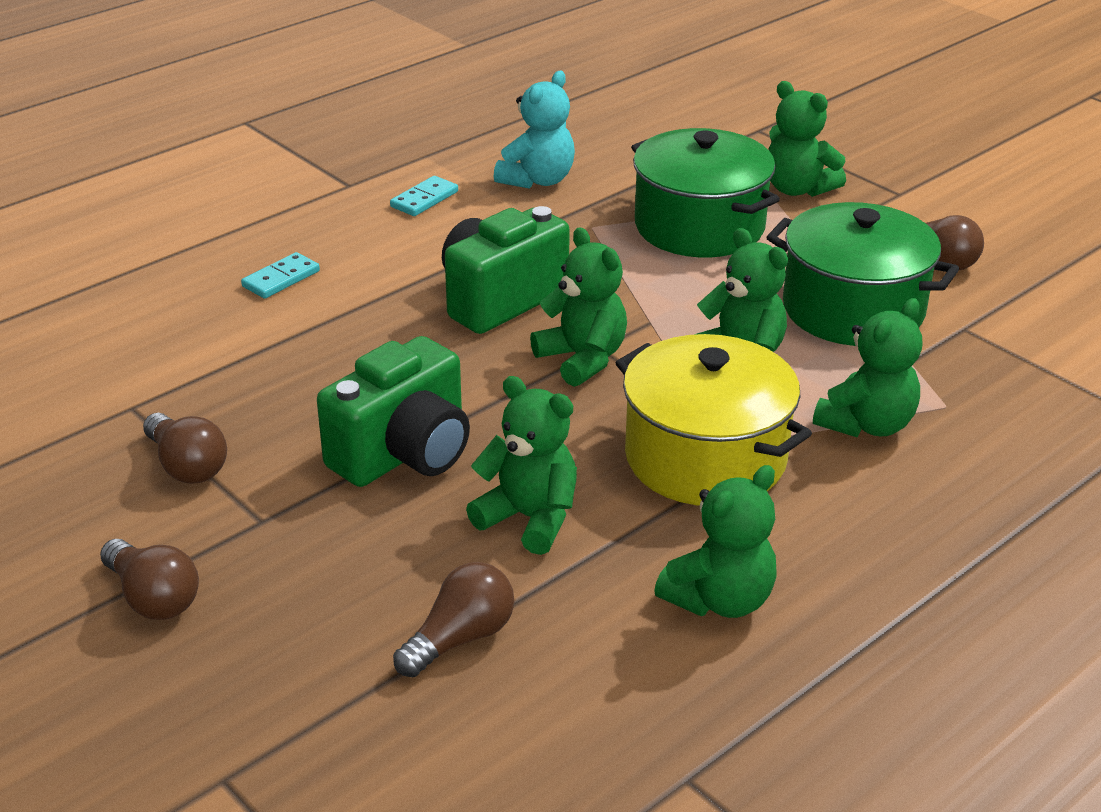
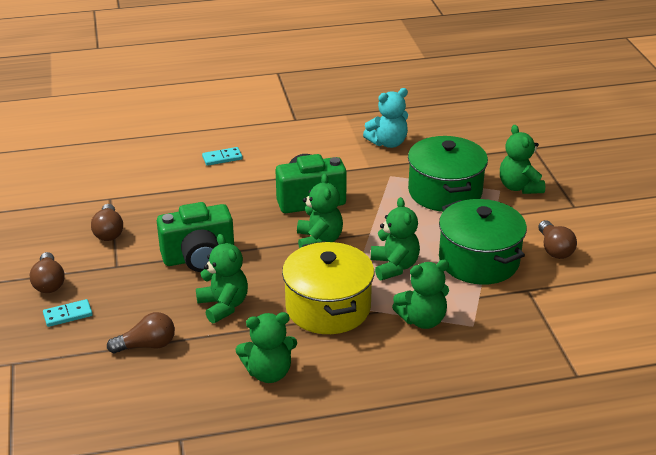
camera: 30 degrees right, 0 degrees up
(424, 199) = (323, 137): turquoise domino -> turquoise domino (68, 315)

